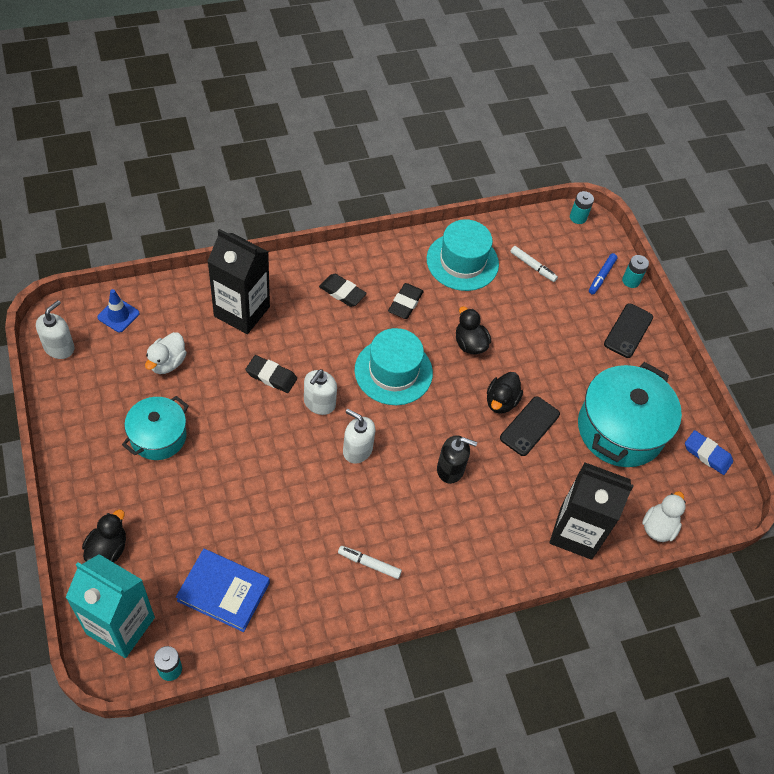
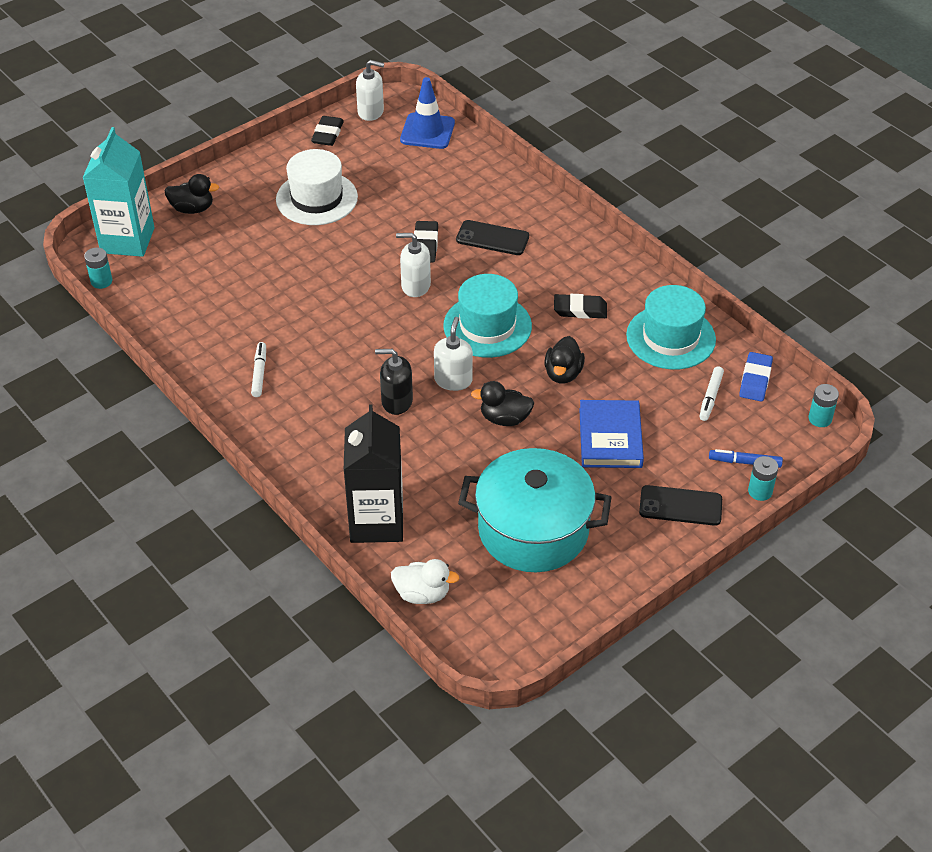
camera: 75 degrees right, 10 degrees down
(118, 315) = (427, 131): blue traffic cone -> blue traffic cone, size x1.53
(158, 436) = (316, 198): turquoise pot -> white hat
(167, 363) = (396, 177): white duck -> none
(223, 592) = (186, 288): blue book -> blue book (610, 438)
(242, 311) = (486, 202): black carton -> none
(342, 292) = (559, 261): black eraser -> black eraser (327, 134)
(357, 450) = (379, 328): white soap dispenser -> white soap dispenser (453, 380)
(450, 469) = (396, 401): black soap dispenser -> black soap dispenser turned 105 degrees clockwise
(470, 344) = (563, 374): black duck -> black duck turned 150 degrees clockwise
(529, 426) = (488, 450): black phone -> black phone (492, 238)
(707, 454) = (549, 621): blue eraser -> blue eraser (755, 380)

